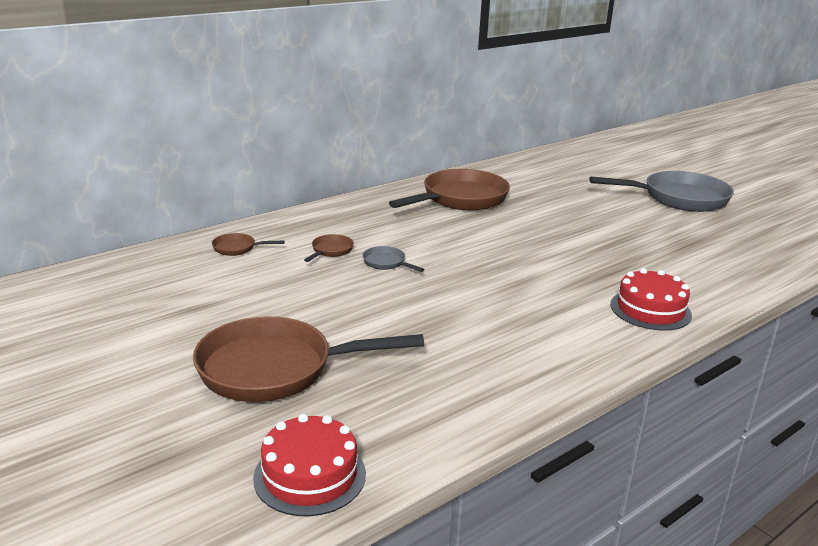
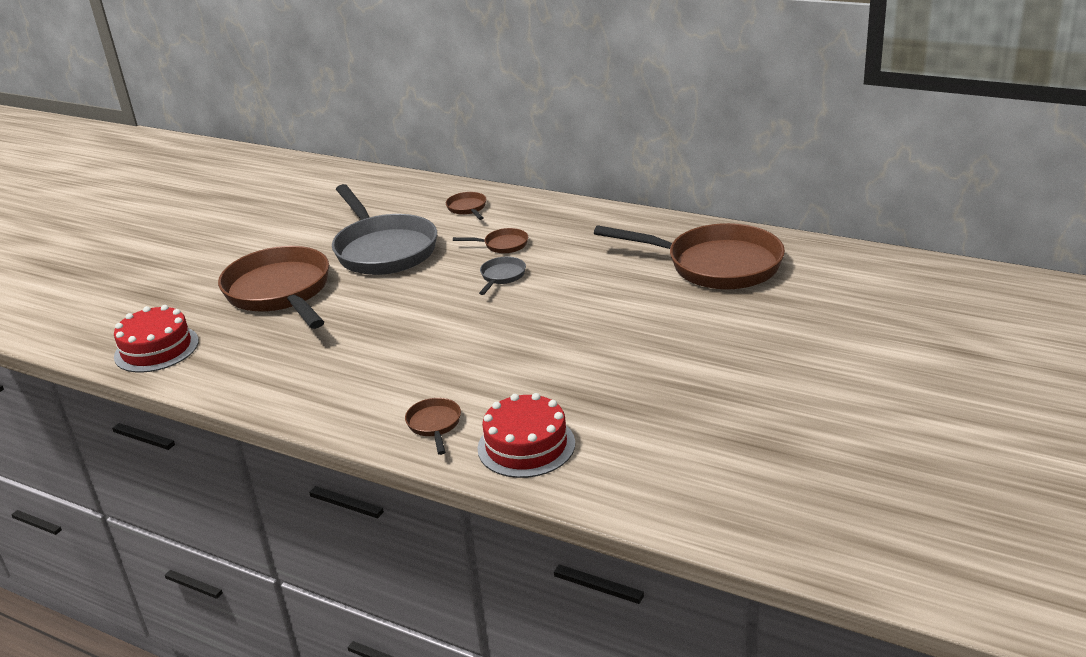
camera: 70 degrees right, 5 degrees up
(599, 338) = (434, 425): none -> brown pan
(679, 198) = (941, 412): grey pan -> grey pan (383, 250)

